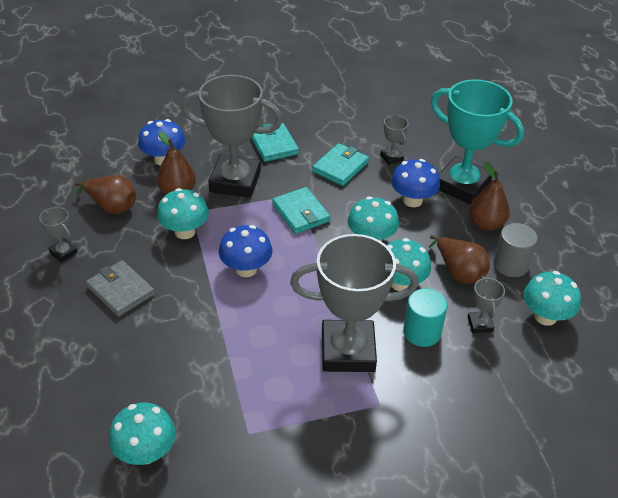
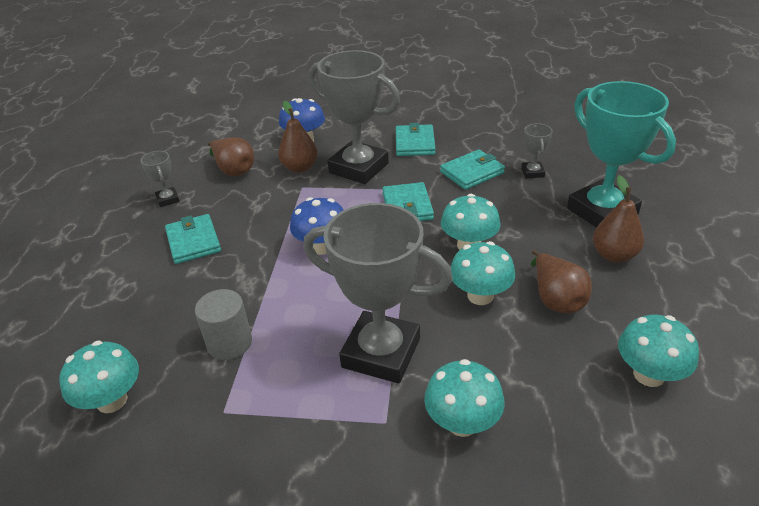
camera: 25 degrees right, 5 degrees down
(121, 291) = (193, 241): grey wallet -> turquoise wallet
(185, 232) = (284, 202): turquoise mushroom -> turquoise mushroom (462, 423)
(412, 200) = (536, 216): blue mushroom -> none
(422, 332) = (478, 354): turquoise cylinder -> none
(480, 324) = (556, 363): grey trophy -> none
(510, 265) = (626, 305): grey cylinder -> grey cylinder (229, 343)

